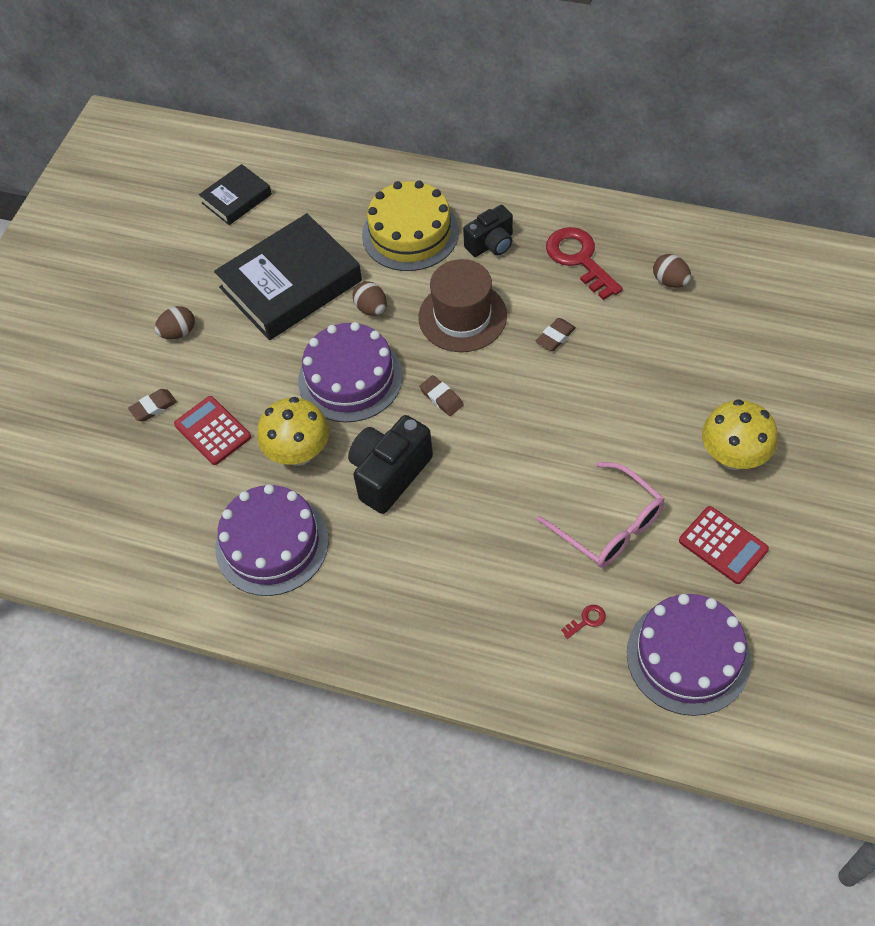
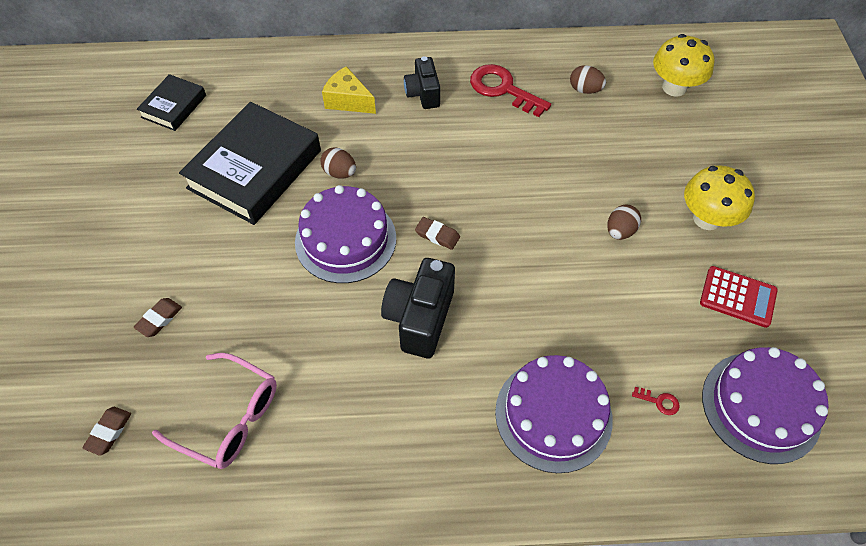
camera: 25 degrees left, 0 degrees up
(178, 332) = (160, 240): brown egg -> brown egg (620, 231)
(213, 431) = (229, 325): red calculator -> none
(272, 544) = (333, 421): purple cake -> purple cake (553, 415)
(299, 452) = (324, 322): yellow mushroom -> yellow mushroom (674, 87)
(410, 233) = (348, 101): yellow cake -> yellow cheese
(462, 316) = (425, 160): brown hat -> none
(491, 244) = (423, 94): black camera -> black camera turned 135 degrees clockwise
(555, 337) = (513, 157): brown eraser -> brown eraser (109, 432)
(587, 620) = (659, 401): red key -> red key turned 75 degrees clockwise
(609, 526) = (636, 308): pink glasses -> pink glasses (229, 418)

